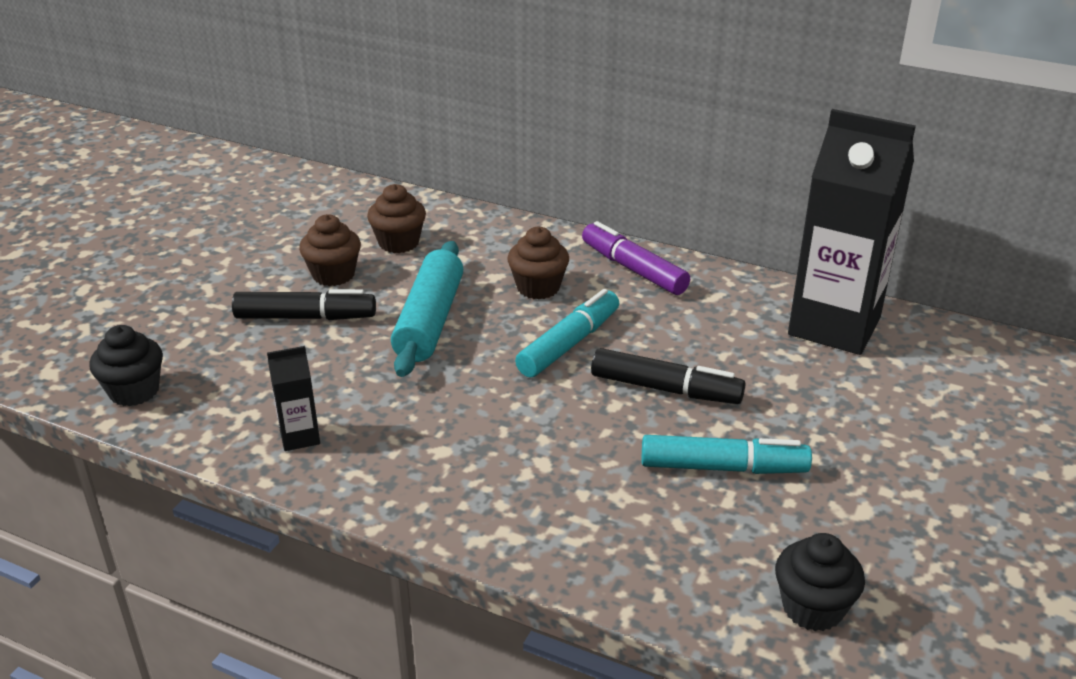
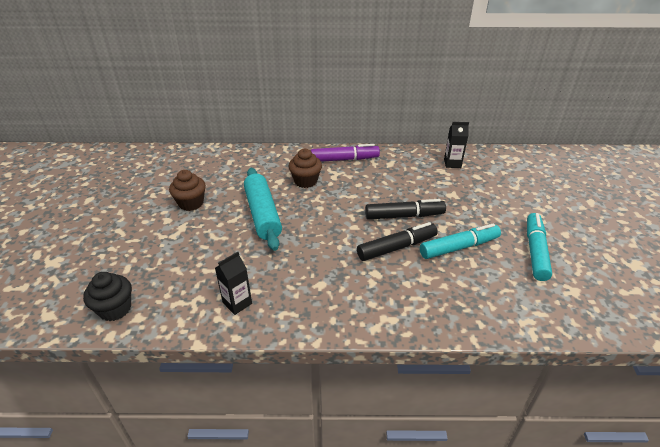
camera: 25 degrees left, 5 degrees up
(305, 317) = (192, 232): black marker -> black marker (397, 247)
(399, 243) = (215, 176): brown cupcake -> none
(569, 344) = (342, 206): turquoise marker -> turquoise marker (535, 251)
(633, 269) = (344, 159): purple marker -> purple marker turned 150 degrees clockwise
(812, 608) = (548, 304): black cupcake -> none
(834, 326) = (452, 163): black carton -> black carton, size x0.42

